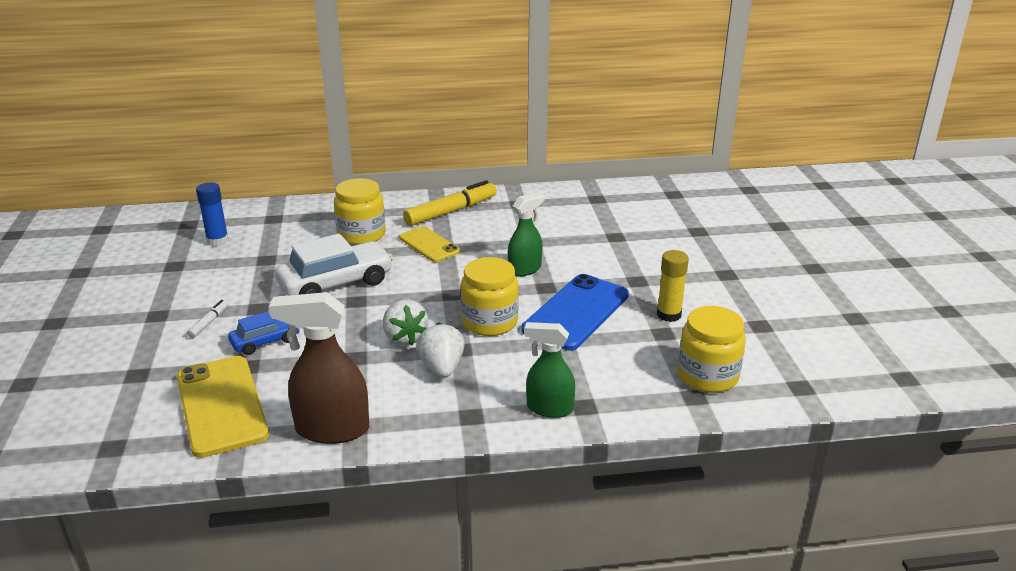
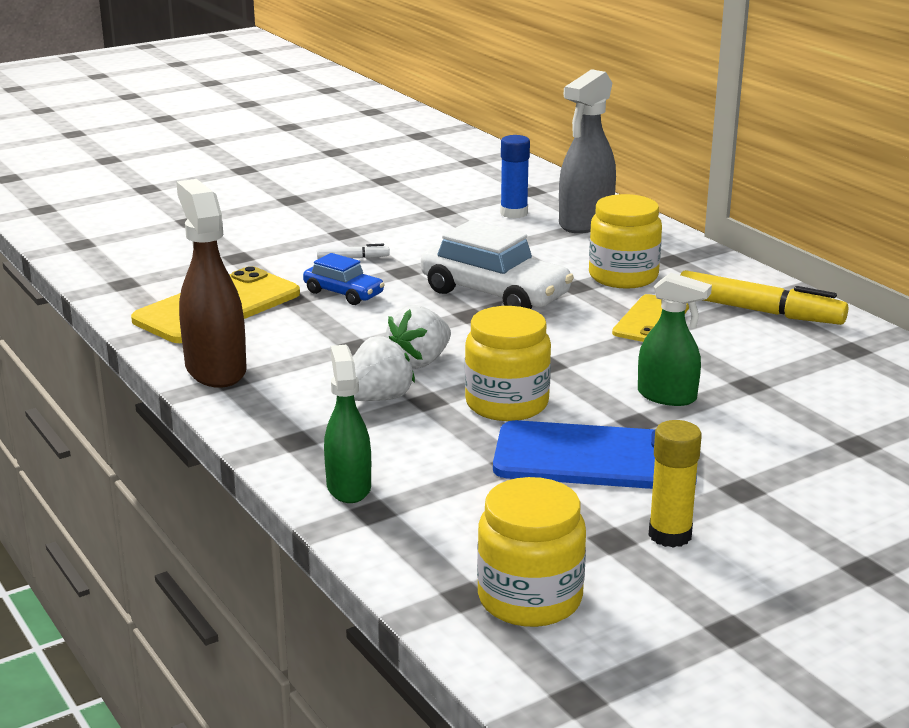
camera: 65 degrees right, 5 degrees down
(268, 222) = (585, 223): none -> grey spray bottle

